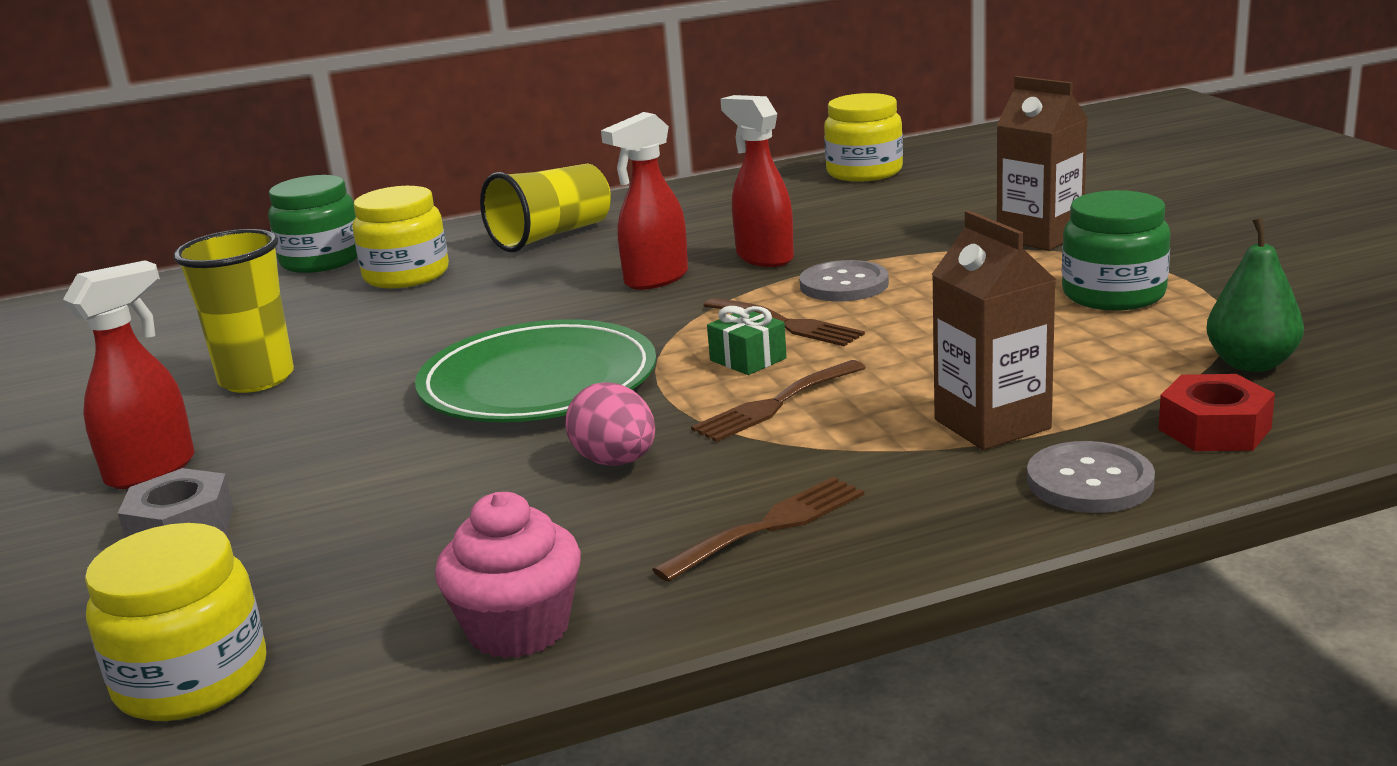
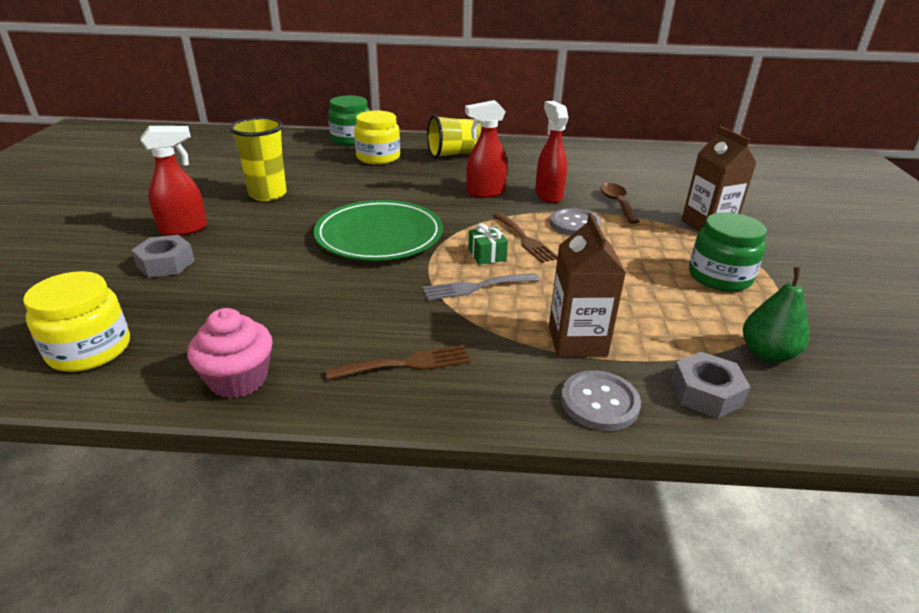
camera: 20 degrees right, 10 degrees up
(615, 462) = (371, 295): pink egg -> none
(775, 404) = (476, 287): brown fork -> grey fork
(864, 172) = (644, 158): yellow jar -> none
(881, 241) = (617, 203): none -> brown spoon
(1214, 429) = (705, 393): red nut -> grey nut

